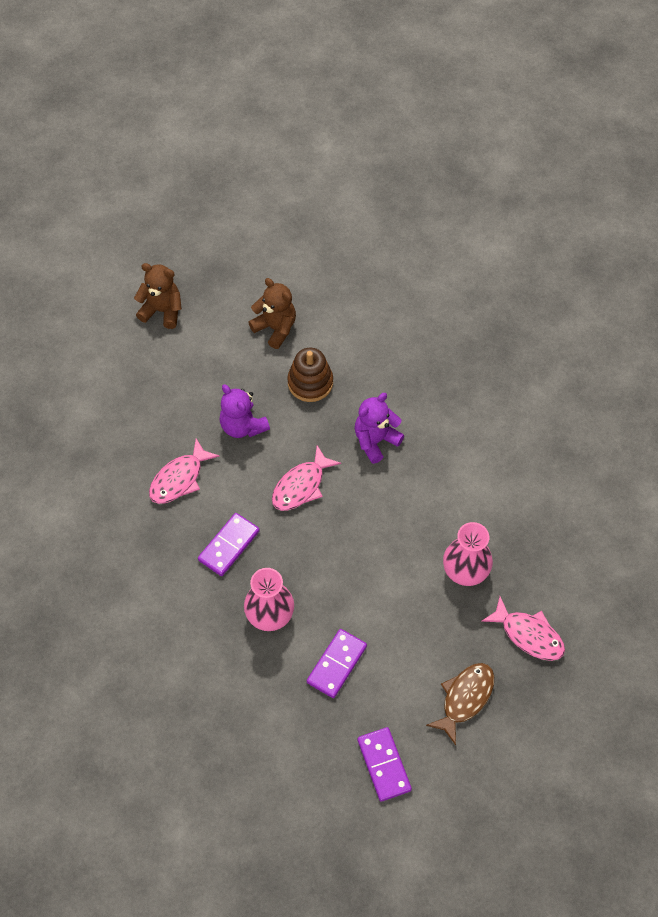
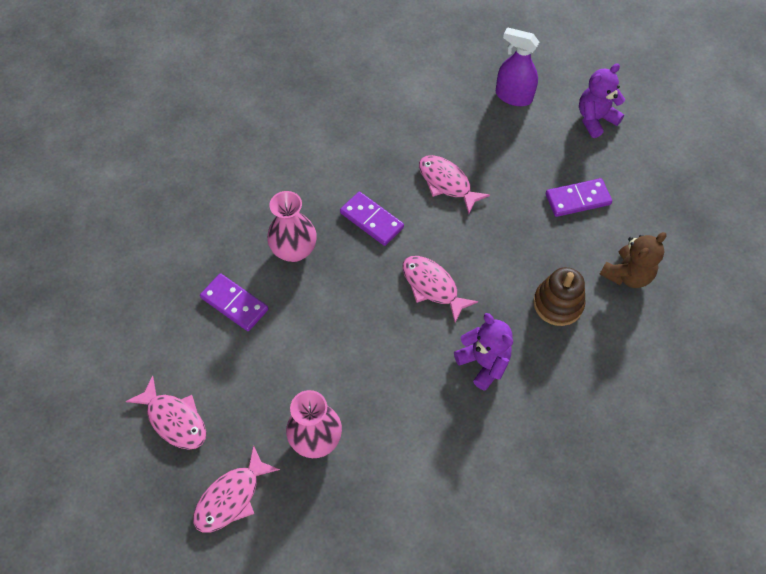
camera: 95 degrees right, 0 degrees up
(63, 420) = (513, 96): none -> purple spray bottle
(162, 311) = (642, 174): brown teddy bear -> none
(243, 426) = (504, 238): purple teddy bear -> purple teddy bear (595, 119)
(383, 765) = (126, 336): purple domino -> purple domino (577, 199)
(465, 698) = (175, 419): brown fish -> pink fish

